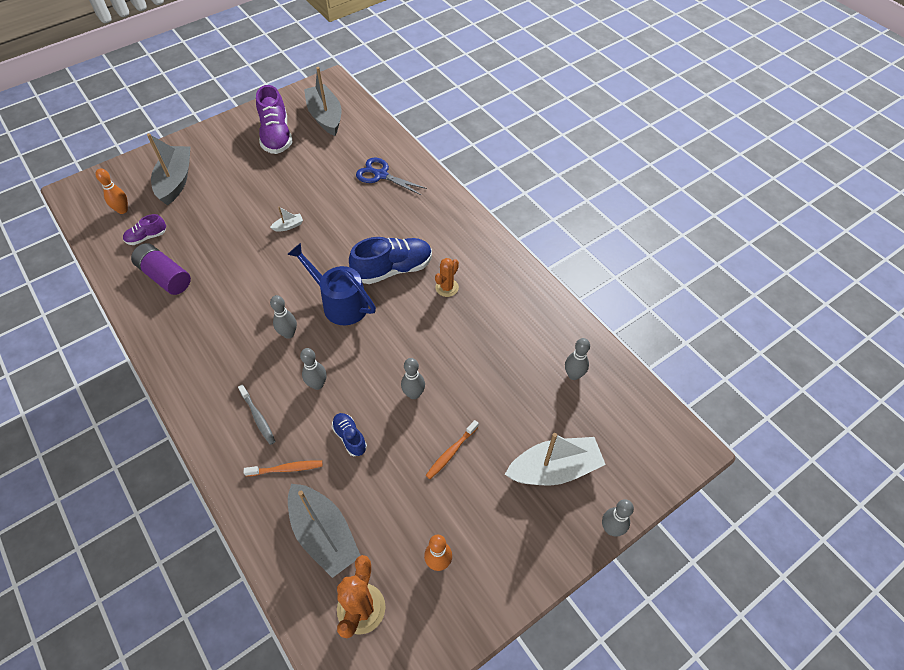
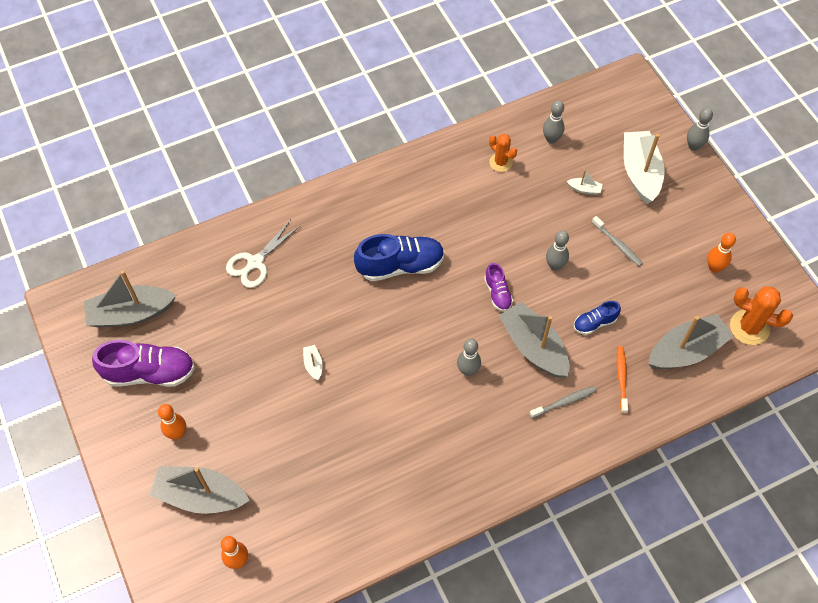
camera: 80 degrees left, 5 degrees up
(147, 237) = (294, 526): purple shoe -> purple shoe (497, 293)
(165, 276) = (363, 501): purple battery -> none
(226, 159) = (177, 433): none -> orange bowling pin
(317, 384) = (533, 347): grey bowling pin -> grey boat
(340, 303) = (436, 319): blue watering can -> none
(381, 175) = (255, 262): blue scissors -> white scissors
(393, 269) = (400, 266): blue shoe -> blue shoe turned 90 degrees clockwise
(447, 287) = (434, 221): orange cactus -> orange cactus (500, 162)
(451, 452) = (617, 244): orange toothbrush -> grey toothbrush
(516, 413) = (584, 189): none -> white boat

